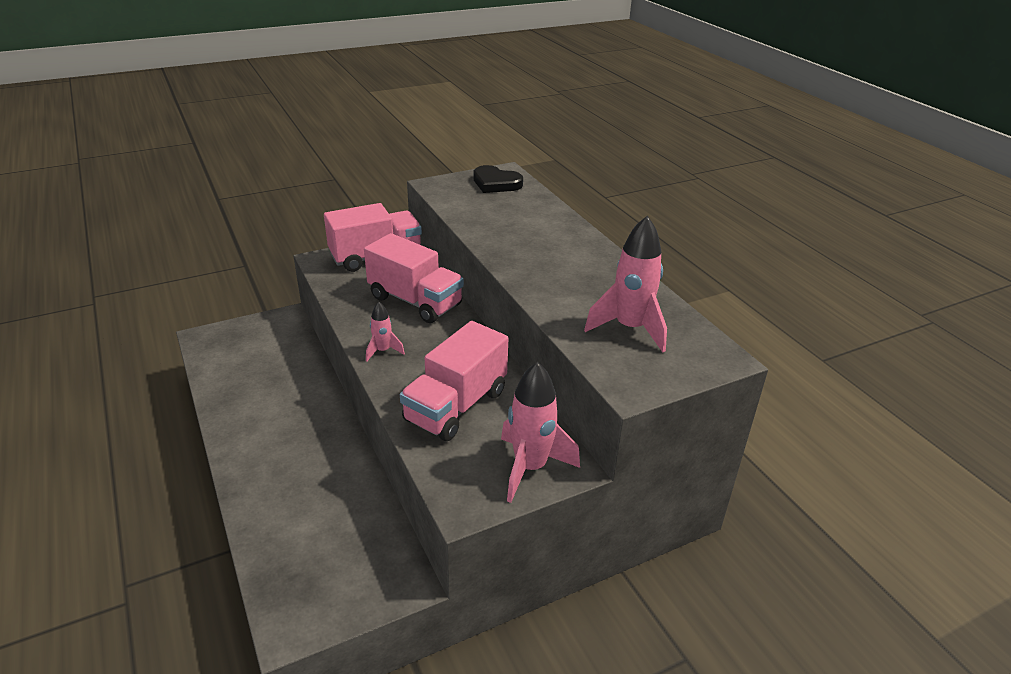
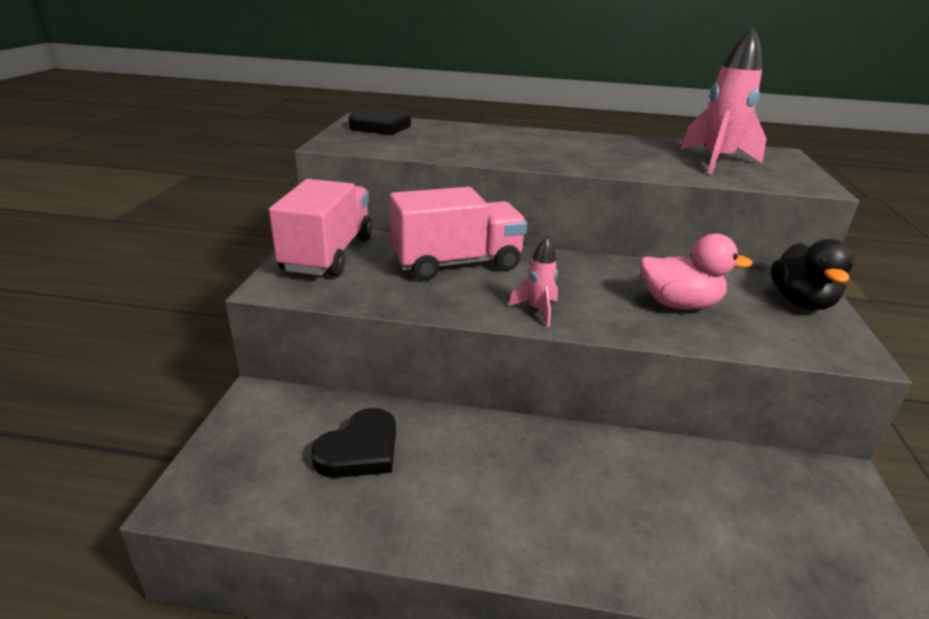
camera: 55 degrees left, 5 degrees down
(272, 368) = (360, 449): none -> black heart
(456, 406) = (678, 304): pink truck -> pink duck
(530, 468) = (800, 302): pink rocket -> black duck

